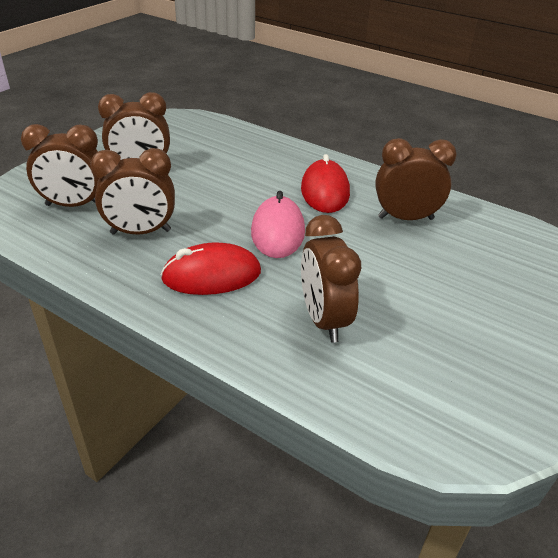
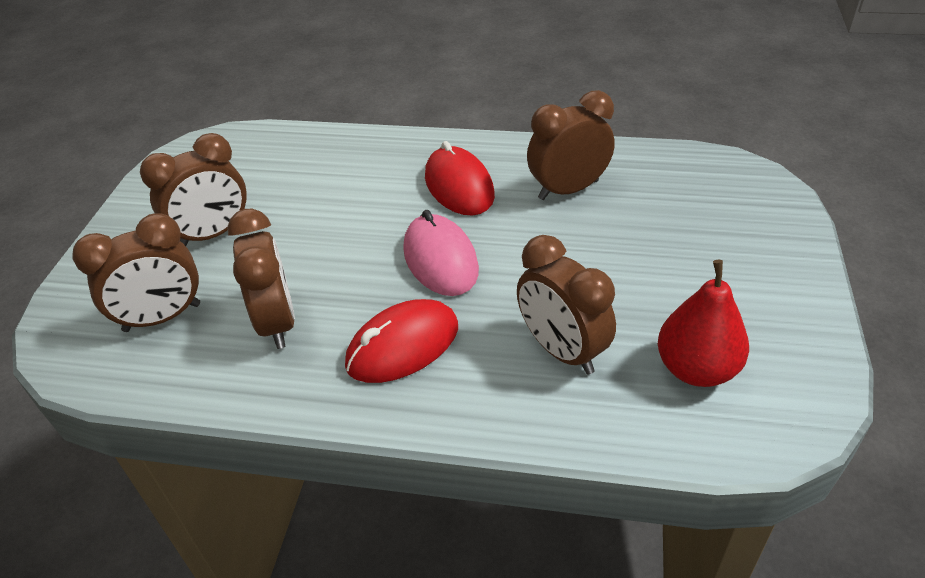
camera: 20 degrees left, 5 degrees up
(140, 232) = (277, 322): brown clock -> brown clock turned 75 degrees counterclockwise
(422, 372) = (696, 369): none -> red pear

